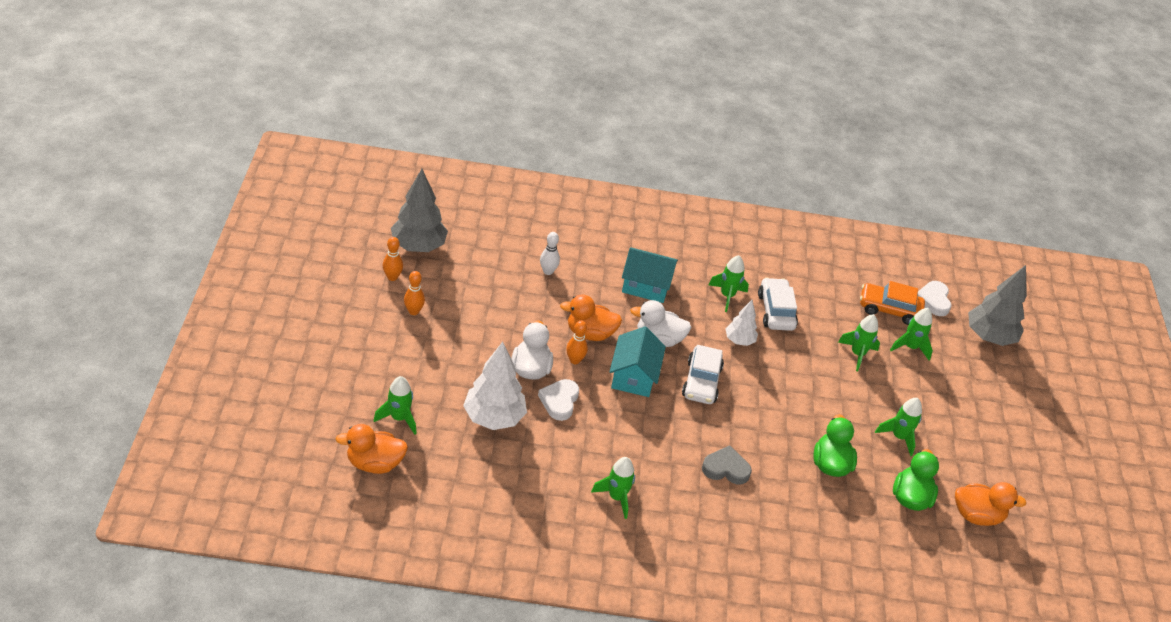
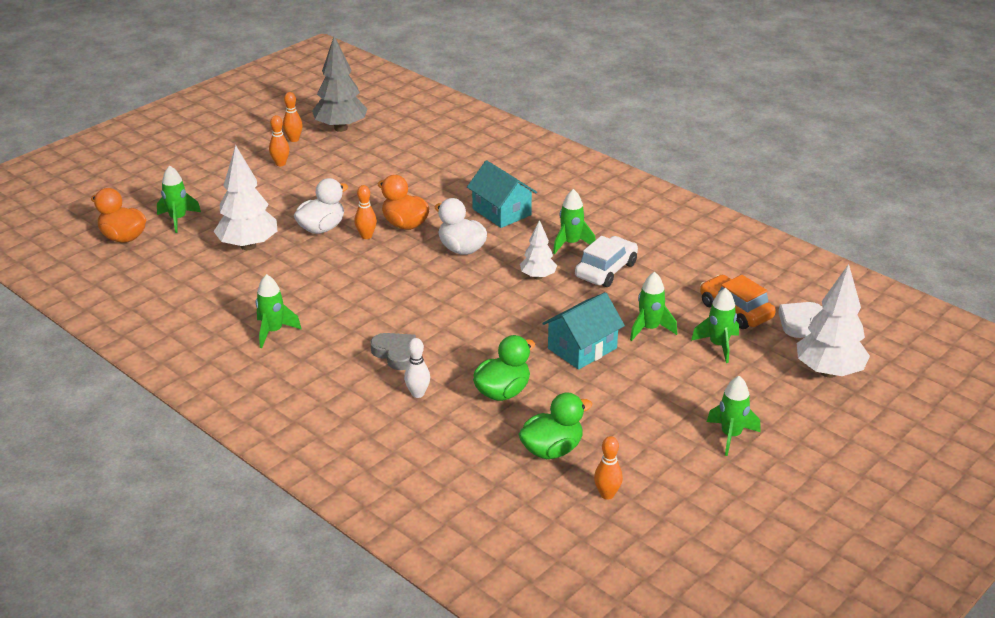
camera: 45 degrees right, 10 degrees down
(548, 271) = (425, 175): white bowling pin -> white bowling pin (418, 394)
(559, 401) = (315, 256): white heart -> none
(634, 376) = (403, 264): turquoise house -> turquoise house (582, 348)
(701, 382) = (459, 290): white car -> none
(898, 437) = (605, 403): green rocket -> green rocket (731, 436)
(976, 515) = (607, 494): orange duck -> orange bowling pin
(989, 337) = (829, 372): grey tree -> white tree

